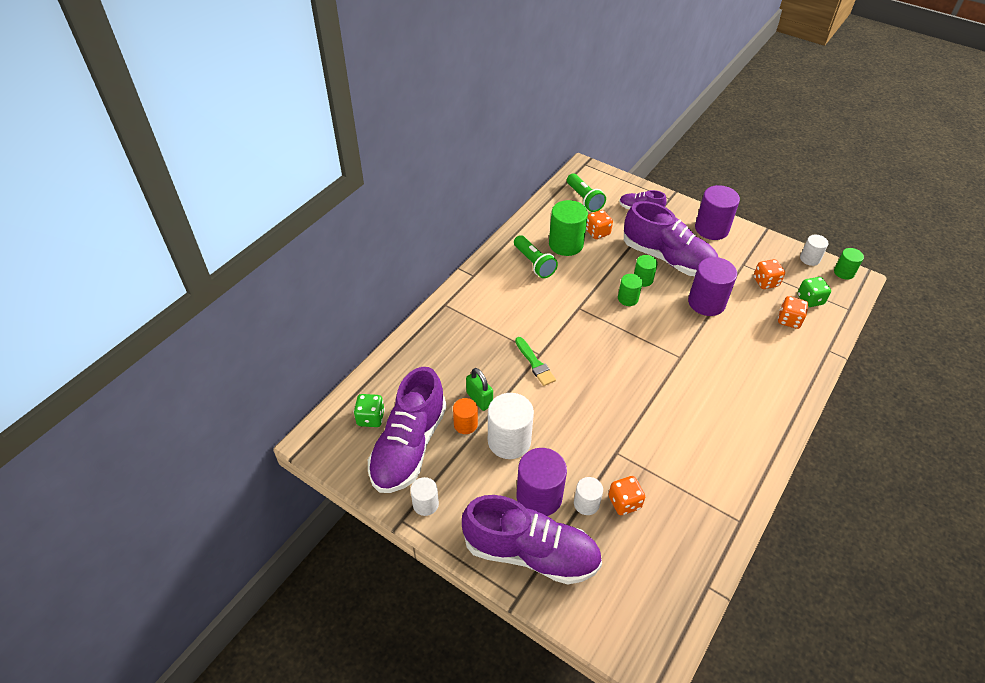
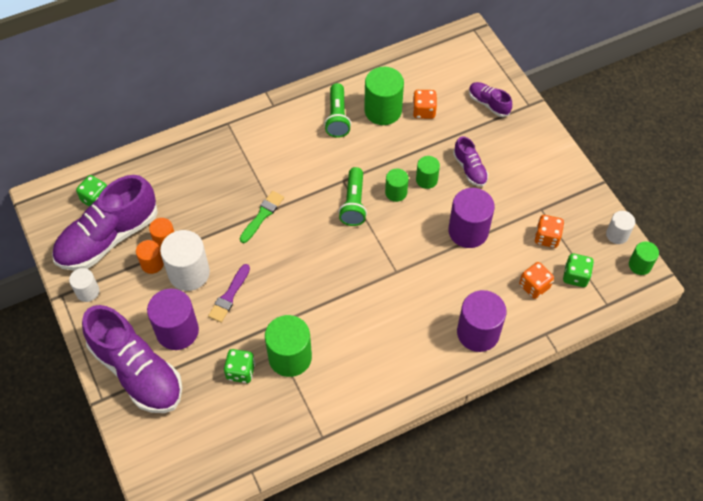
camera: 30 degrees right, 10 degrees up
(469, 449) = (152, 264): none -> orange cylinder
(479, 399) = (192, 225): green padlock -> none
(535, 363) = (262, 215): green brush -> green brush turned 150 degrees counterclockwise
(561, 442) = (229, 296): none -> purple brush
(584, 199) = (440, 69): green flashlight -> green flashlight (353, 203)
(586, 503) = (209, 356): white cylinder -> none
(624, 502) = (240, 371): orange dice -> green dice
(655, 468) = (290, 357): none -> green cylinder
(667, 258) = (470, 169): purple shoe -> purple shoe, size x0.47
(711, 229) = (543, 157): purple cylinder -> purple cylinder (478, 332)

